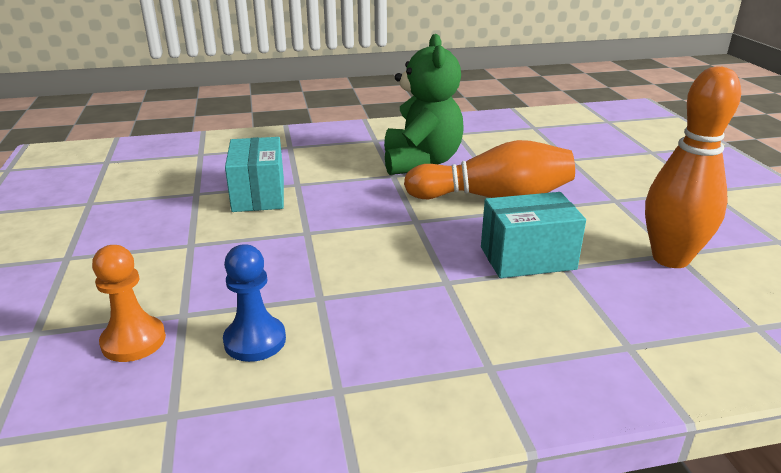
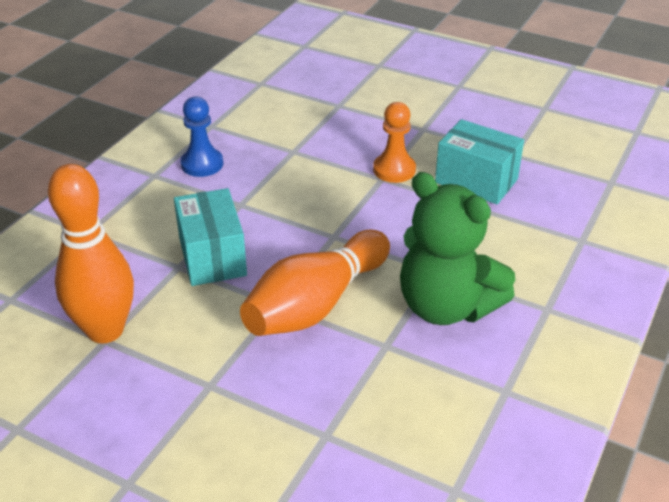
camera: 130 degrees right, 10 degrees up
(133, 341) = (333, 86): orange pawn -> orange pawn (394, 170)
(255, 341) = (283, 117): blue pawn -> blue pawn (202, 164)
(527, 258) = (212, 257): turquoise box -> turquoise box turned 45 degrees counterclockwise

